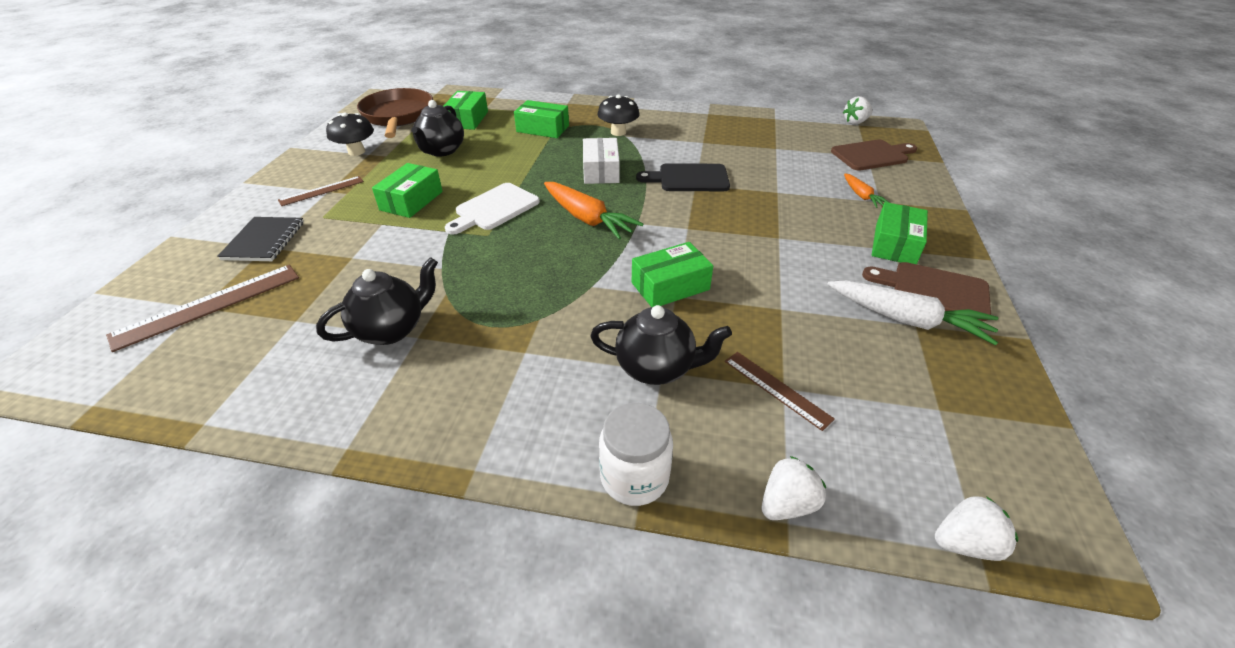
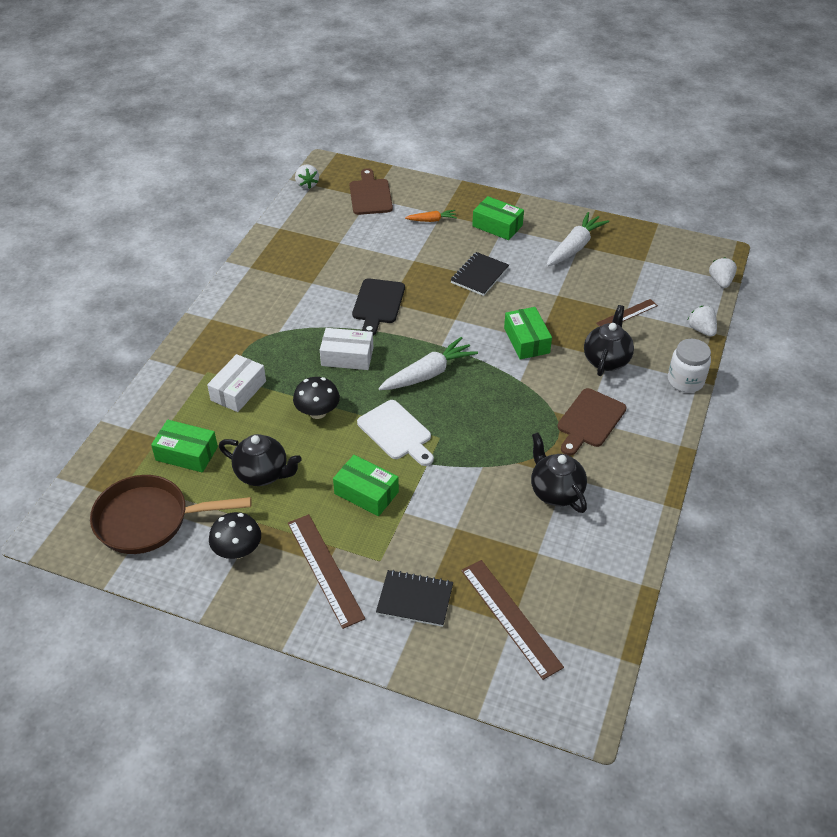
camera: 80 degrees left, 5 degrees up
(322, 191) = (325, 569): brown ruler -> brown ruler, size x1.63
(543, 129) = (238, 390): green box -> white box
(588, 219) = (428, 373): orange carrot -> white carrot
(618, 132) = (269, 335): black mushroom -> black mushroom (317, 412)
(780, 238) = (479, 275): none -> black notebook
(933, 290) = (548, 227): brown cutting board -> brown cutting board (589, 420)

